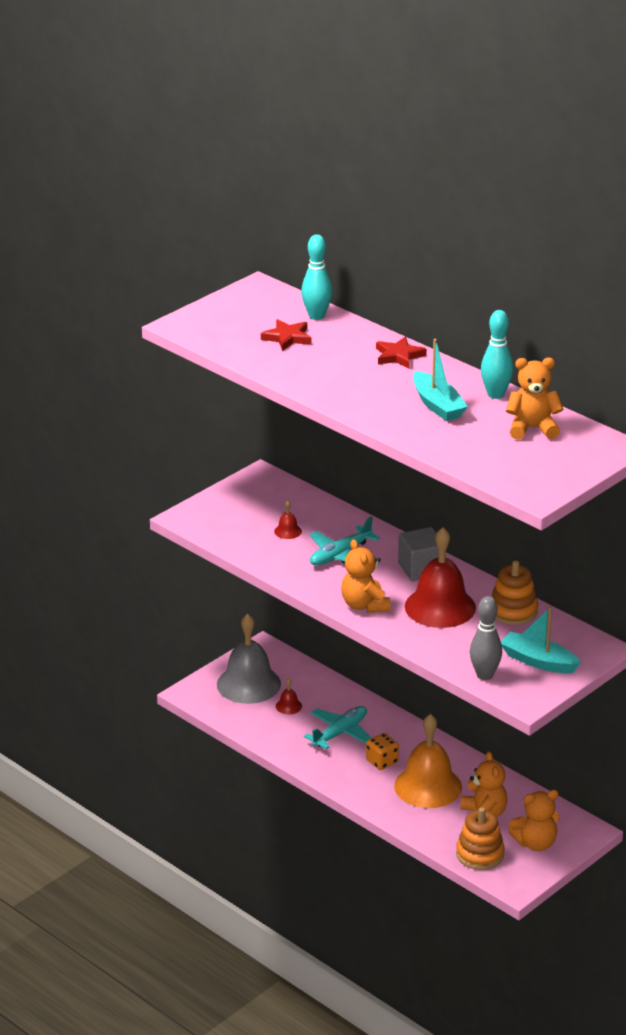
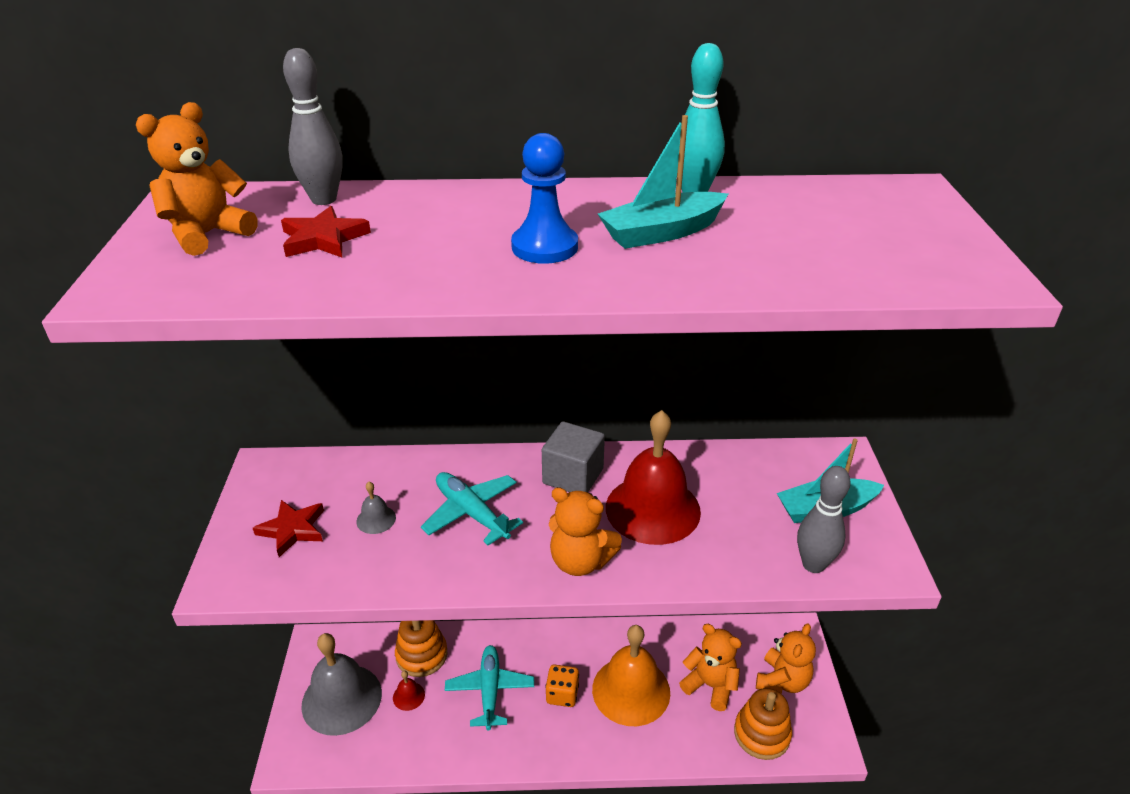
camera: 45 degrees left, 5 degrees up
(288, 531) = (376, 519): red bell -> grey bell
(316, 316) = (324, 199): turquoise bowling pin -> grey bowling pin
(340, 555) = (471, 513): turquoise plane -> turquoise plane turned 135 degrees clockwise
(373, 386) = (544, 247): none -> blue pawn
(399, 356) = (508, 200): red star -> red star (293, 529)
(437, 405) = (662, 233): turquoise boat -> turquoise boat turned 135 degrees clockwise
(513, 611) = (719, 467): orange stacking toy -> orange stacking toy (421, 655)
(532, 428) = (807, 209): orange teddy bear -> orange teddy bear (208, 234)

